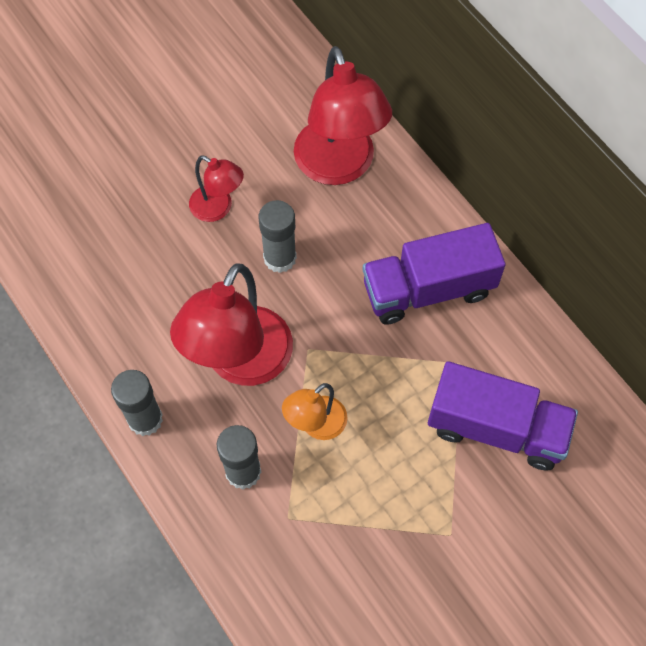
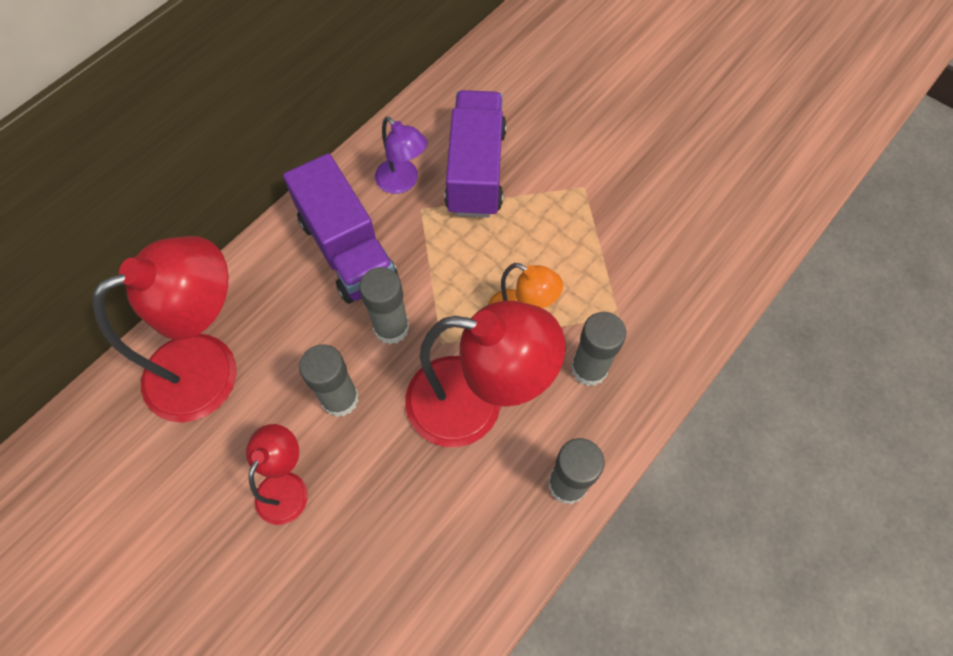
camera: 105 degrees left, 0 degrees up
(335, 311) = (391, 327): none -> grey glue stick
(496, 353) = (403, 182): none -> purple lamp

